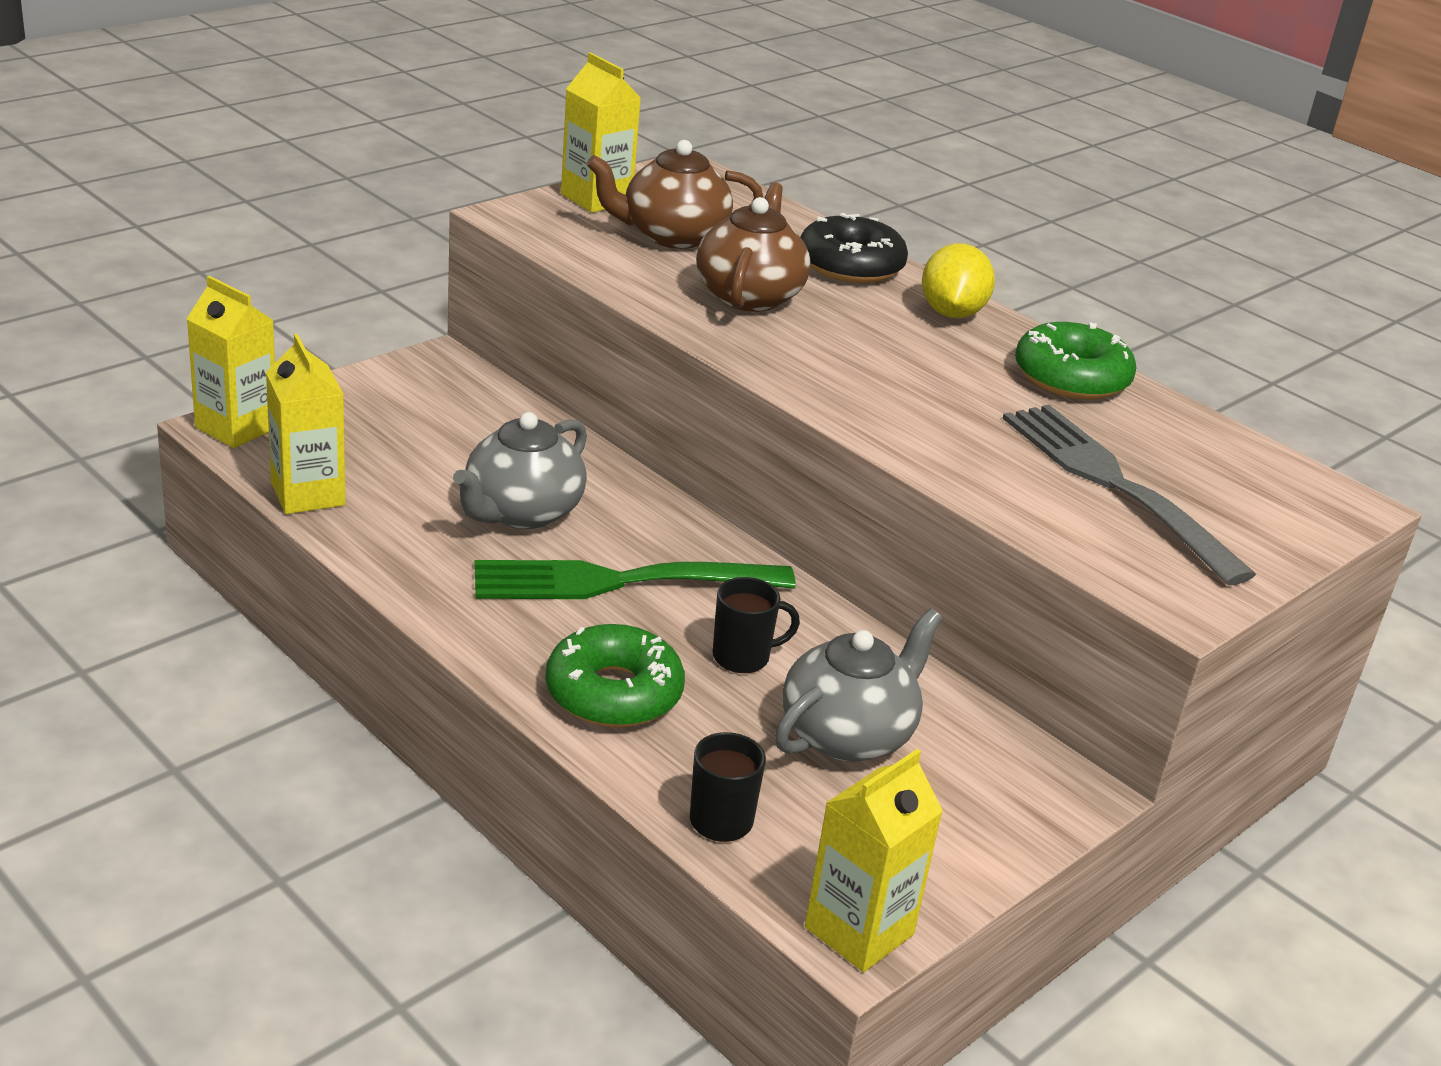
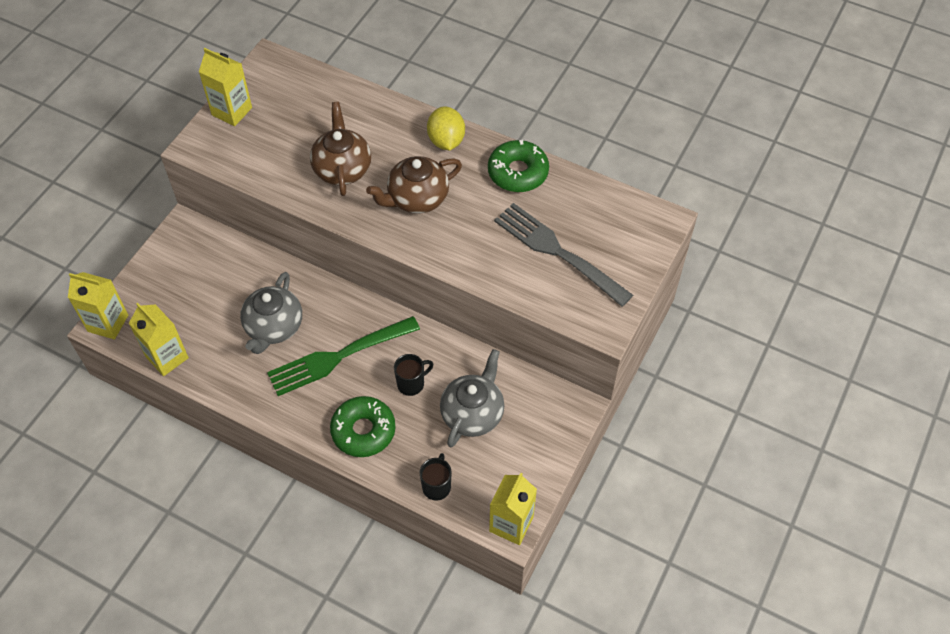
camera: 15 degrees left, 25 degrees up
(672, 236) = (284, 130): brown teapot -> brown teapot (417, 198)
(850, 265) = (383, 118): black donut -> none

